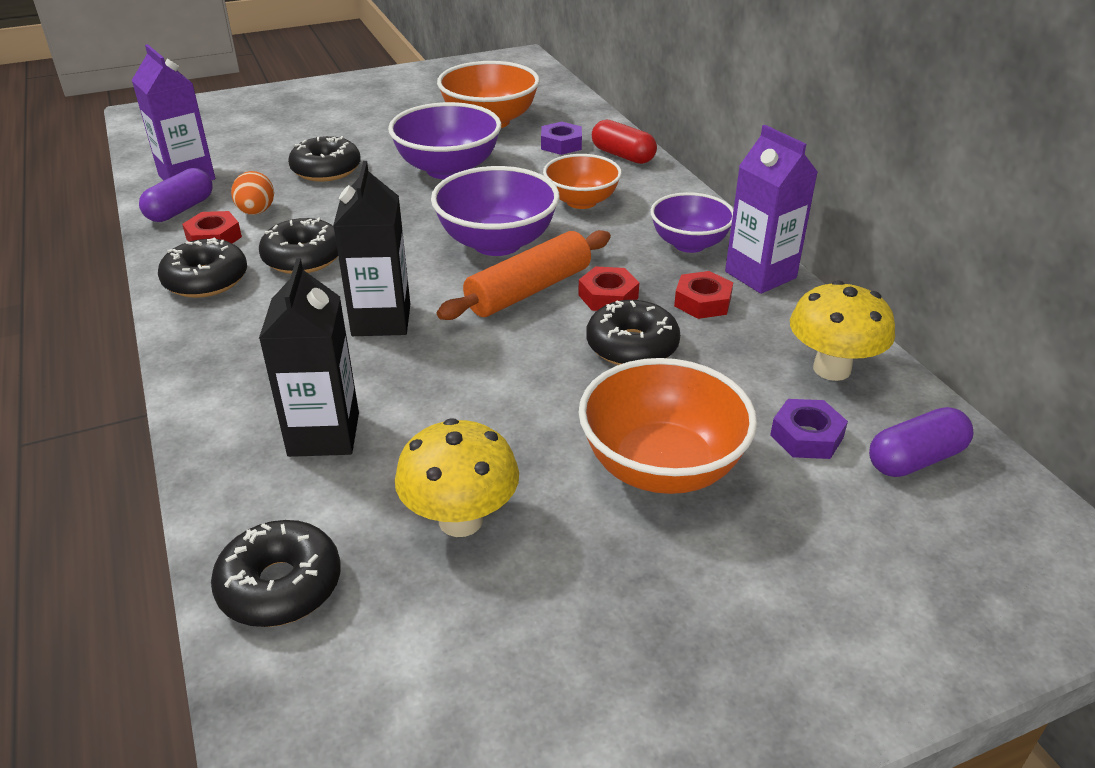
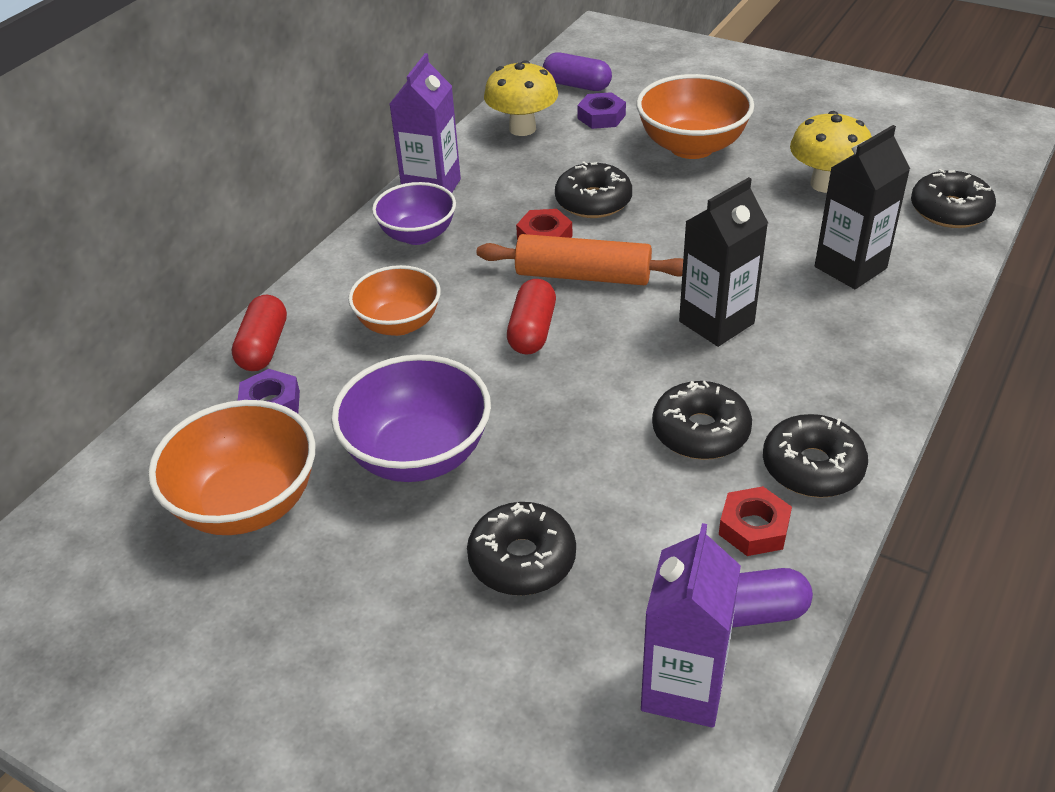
camera: 125 degrees left, 5 degrees up
(256, 212) = (673, 539): orange egg -> none
(497, 243) = (532, 331): purple bowl -> red capsule
(702, 302) = (501, 197): red nut -> none

